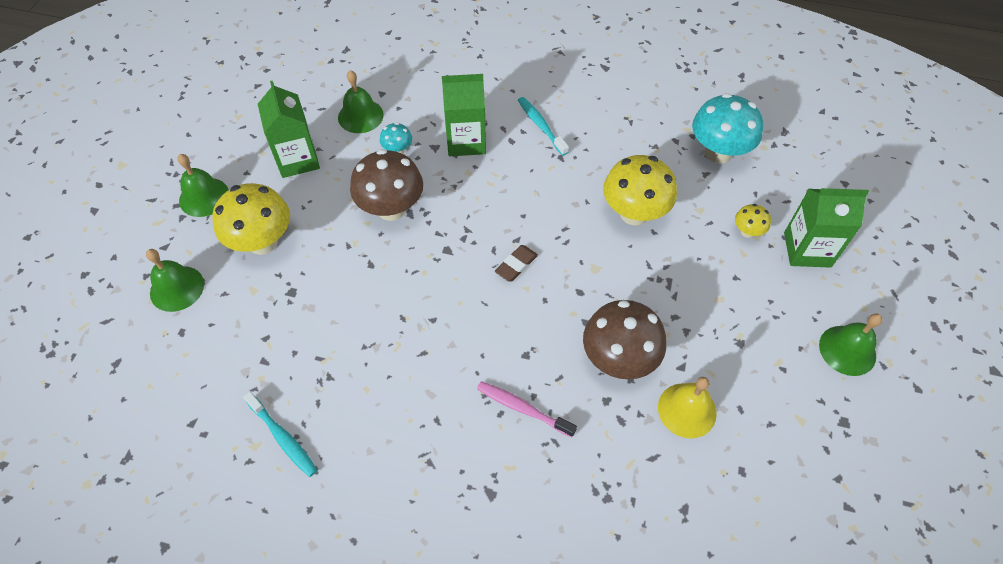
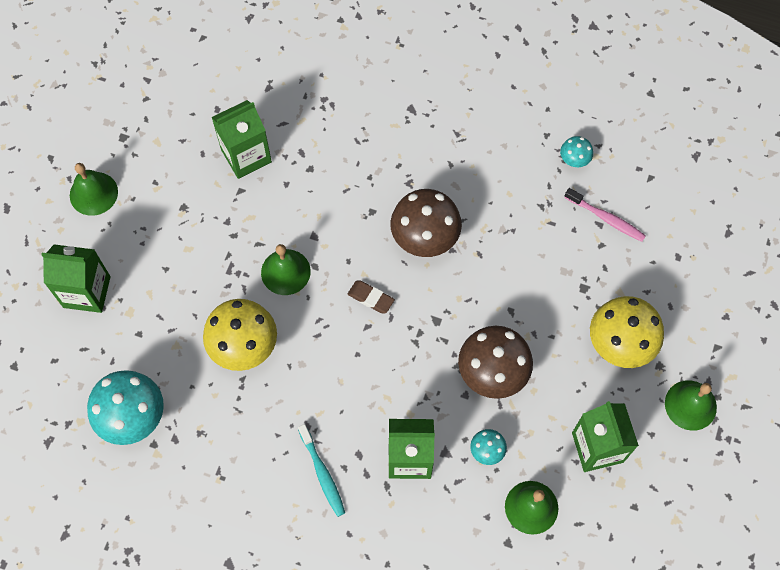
camera: 175 degrees left, 10 degrees up
(177, 288) = (692, 300): green bell -> green bell (285, 272)
(283, 438) = (574, 160): turquoise toothbrush -> turquoise mushroom
(516, 265) = (370, 298): brown eraser -> brown eraser turned 75 degrees clockwise
(523, 408) = (380, 167): pink toothbrush -> pink toothbrush (606, 218)
(618, 359) = (292, 201): brown mushroom -> brown mushroom (425, 238)
(687, 410) = (246, 156): yellow bell -> green carton
(747, 231) = (137, 316): yellow mushroom -> none

